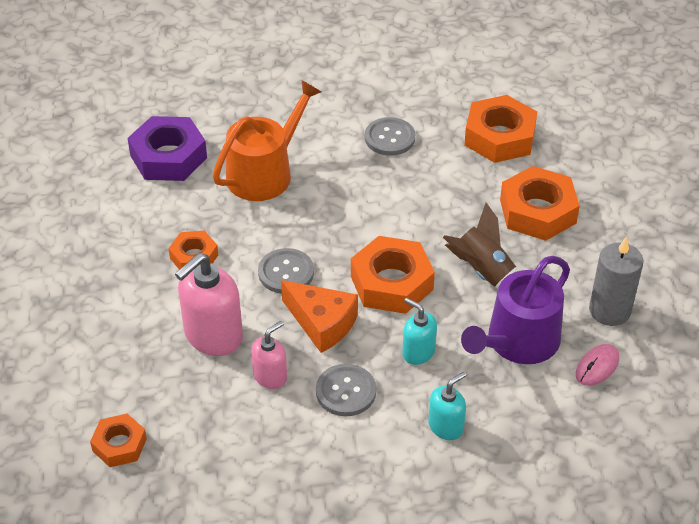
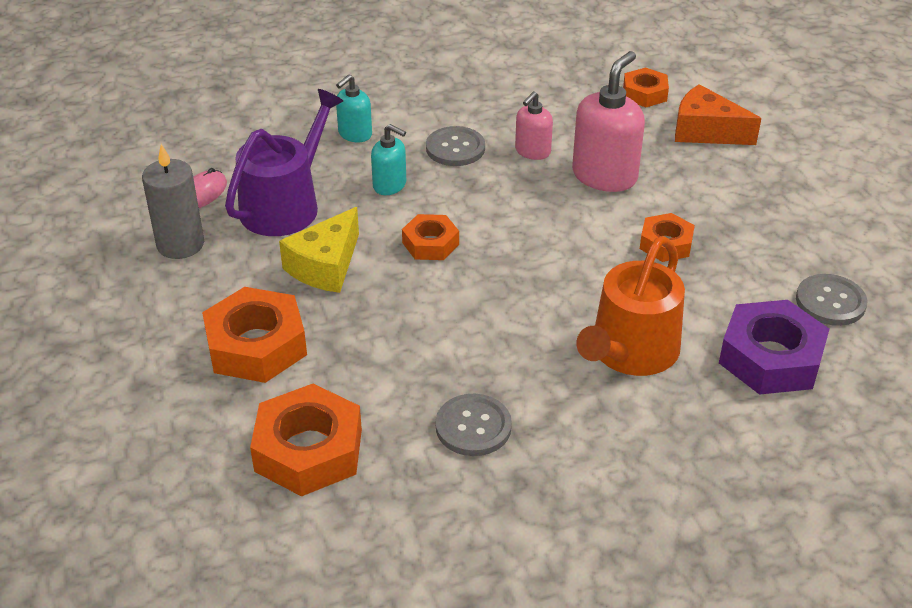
camera: 170 degrees right, 5 degrees down
(286, 272) = (553, 240): grey button -> grey button (830, 302)
(322, 323) = (496, 198): orange cheese -> orange cheese (705, 131)
(391, 283) = (430, 243): orange nut -> orange nut, size x0.58
(483, 272) = (325, 266): brown rocket -> yellow cheese

